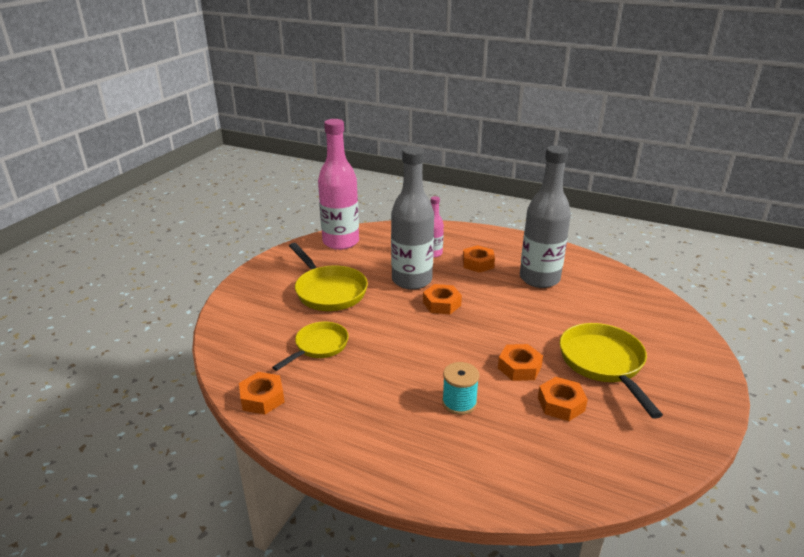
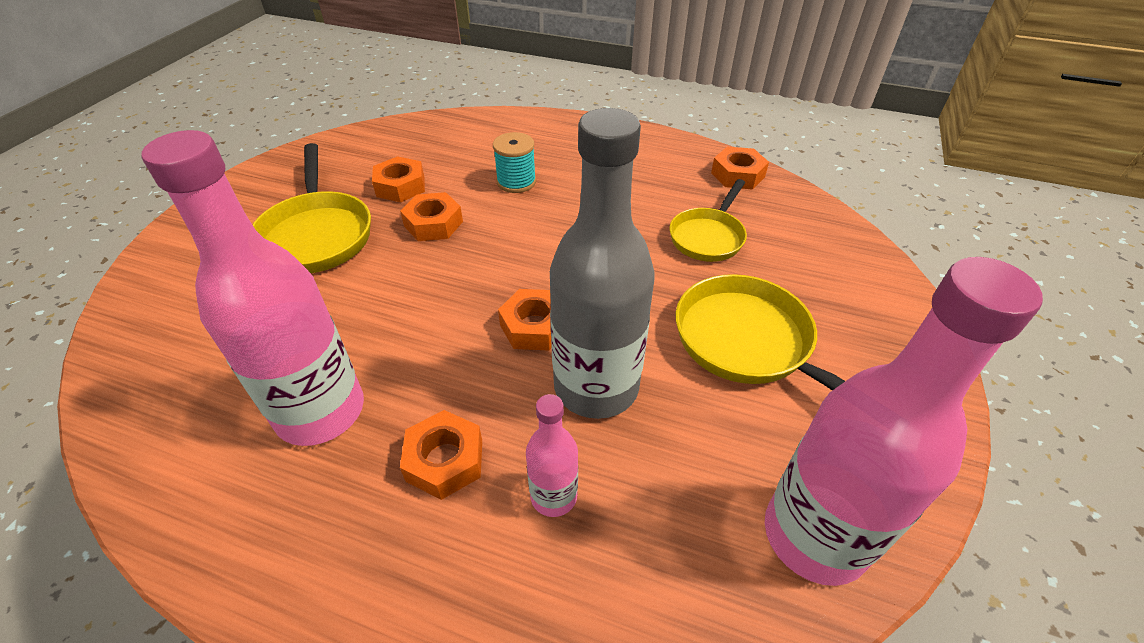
camera: 175 degrees right, 15 degrees up
(539, 279) = (320, 411): grey bottle -> pink bottle

